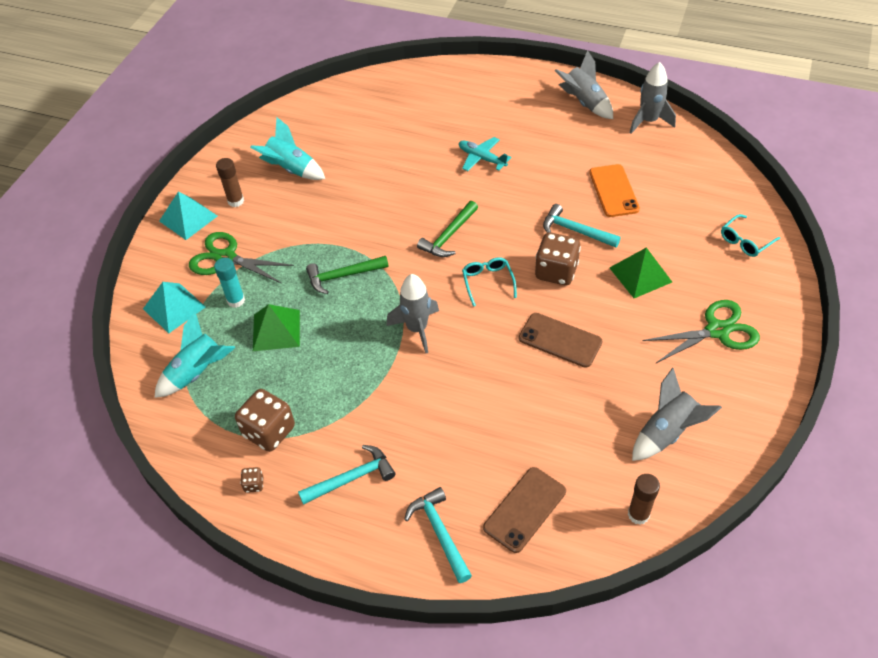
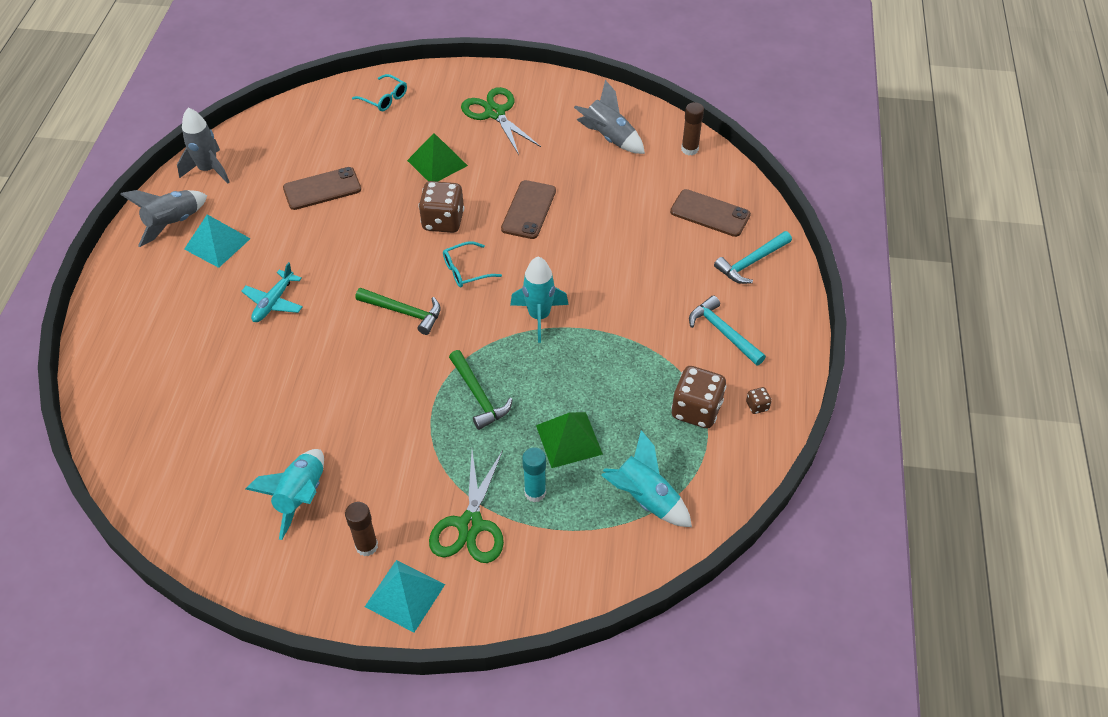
camera: 105 degrees left, 0 degrees up
(174, 307) = (559, 557): turquoise pyramid -> turquoise pyramid (217, 243)
(417, 329) = (539, 316): grey rocket -> turquoise rocket
(575, 231) = (384, 212): turquoise hammer -> none
(613, 191) = (322, 189): orange phone -> brown phone

